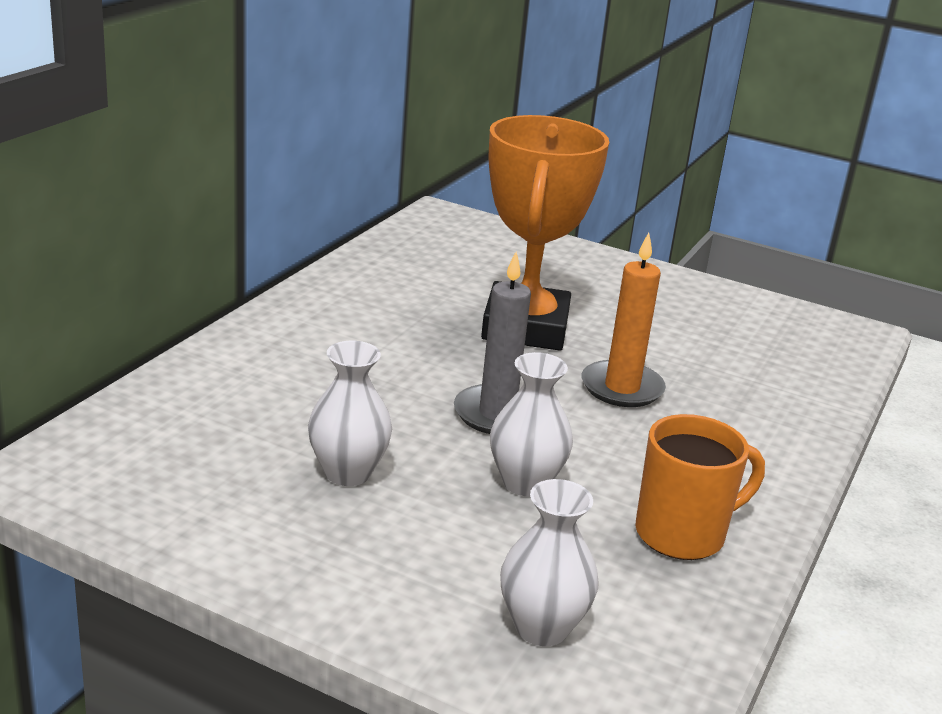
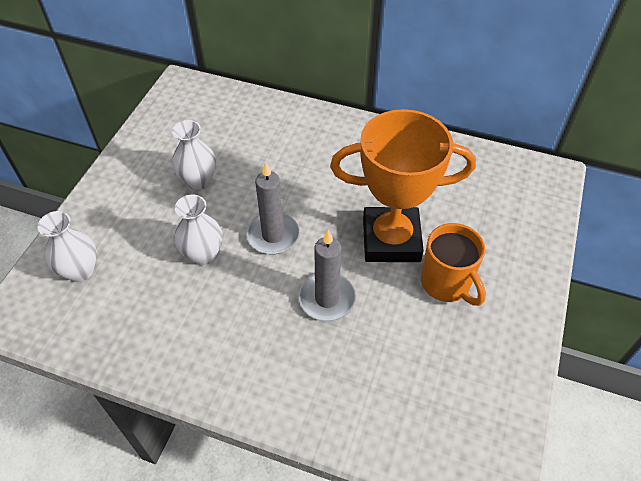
camera: 85 degrees right, 25 degrees up
(622, 388) = (327, 299): orange candle -> grey candle
(683, 534) = (164, 333): orange mug -> orange mug (446, 284)

